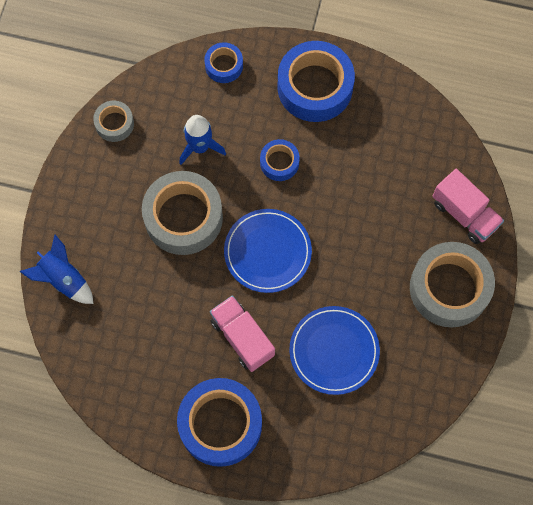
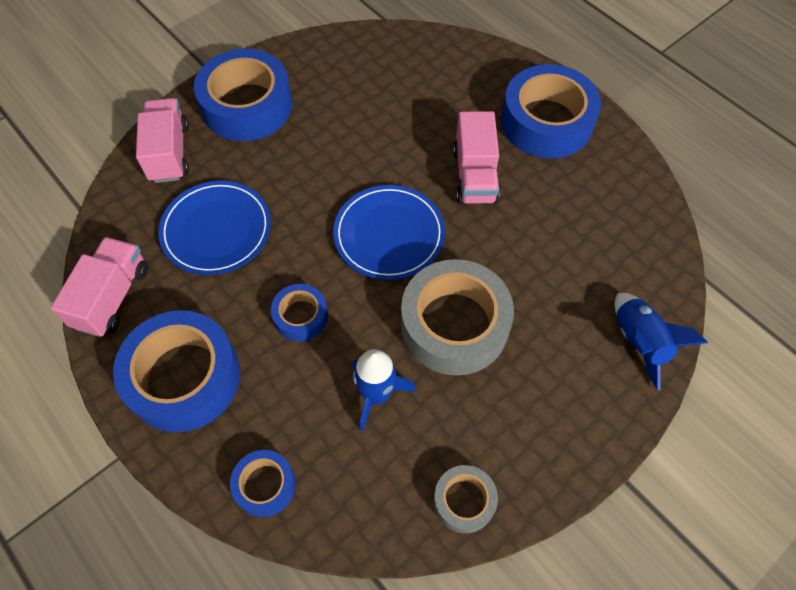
camera: 145 degrees left, 10 degrees down
(334, 351) = (396, 118): blue plate -> blue plate (216, 230)
(400, 101) = (112, 297): none -> pink truck
(449, 288) = (247, 106): grey tape -> blue tape

